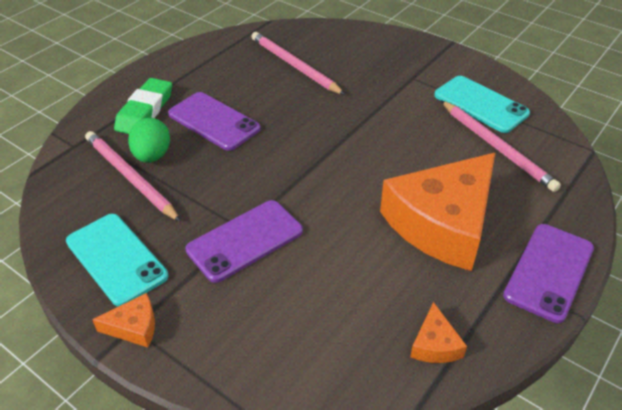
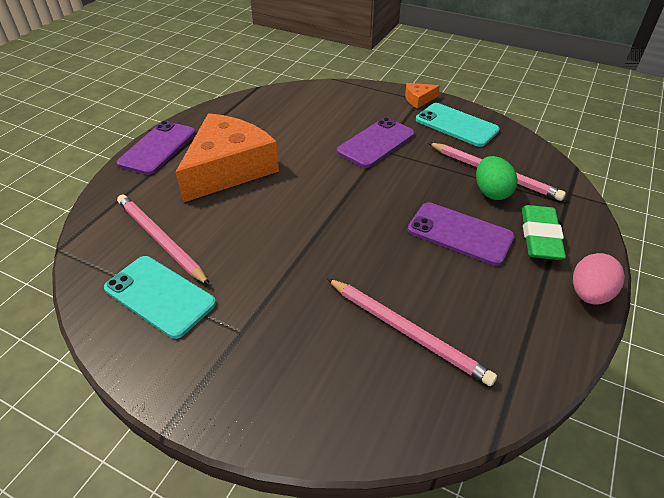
camera: 170 degrees right, 0 degrees up
(148, 71) = (589, 294): none -> pink egg
(435, 344) = (243, 109): orange cheese -> none

